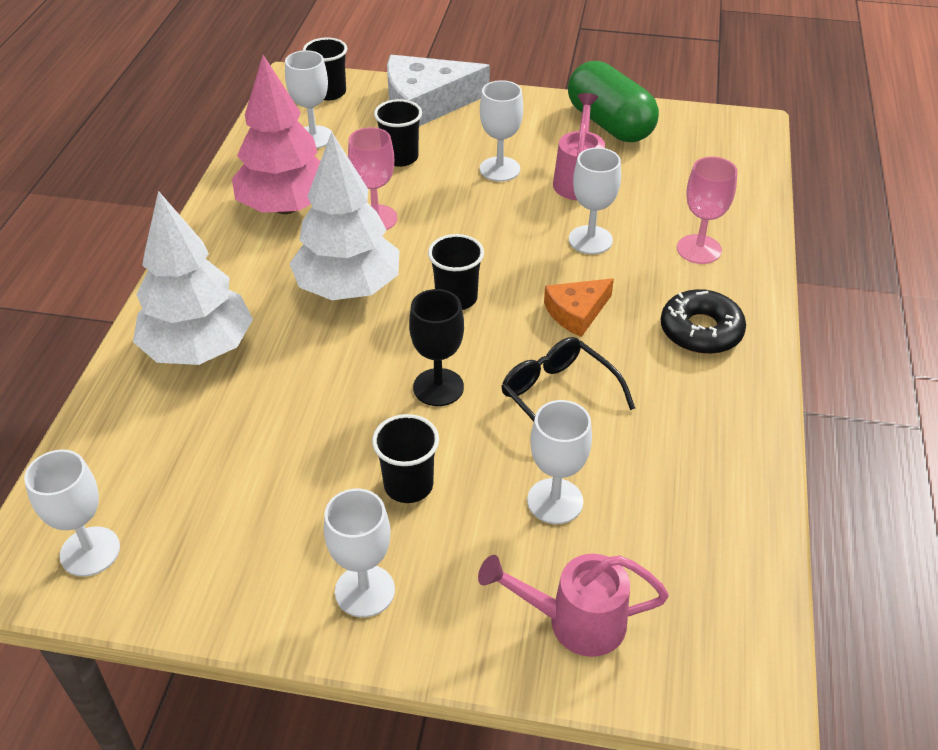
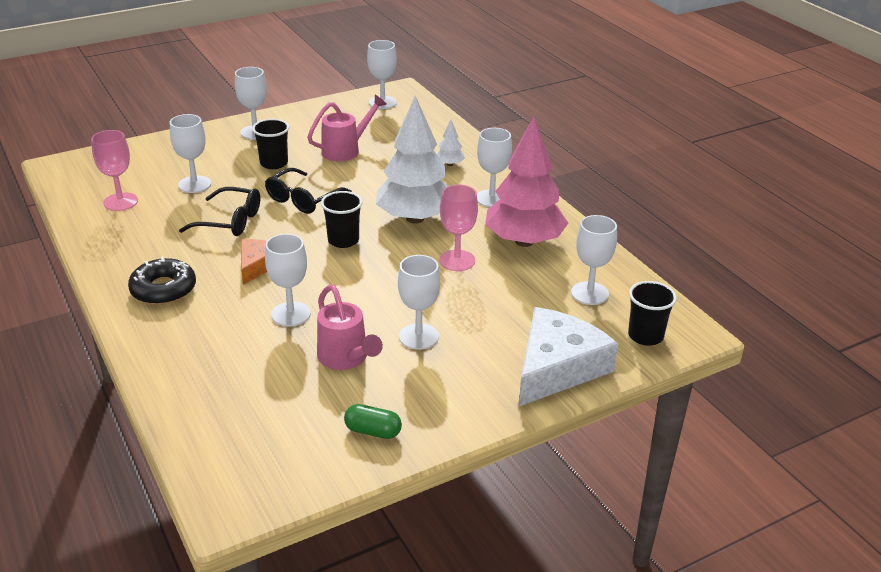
camera: 140 degrees right, 10 degrees down
(199, 349) = (449, 164): white tree -> white tree, size x0.41
(234, 272) = (492, 198): none -> white goblet
(400, 157) = (504, 309): black cup -> none
(438, 387) = (303, 199): black goblet -> black glasses
(575, 622) = (152, 156): pink watering can -> pink watering can (345, 150)
(610, 124) = (373, 431): green capsule -> green capsule, size x0.46
(699, 249) = (200, 344): pink goblet -> pink goblet (120, 202)

